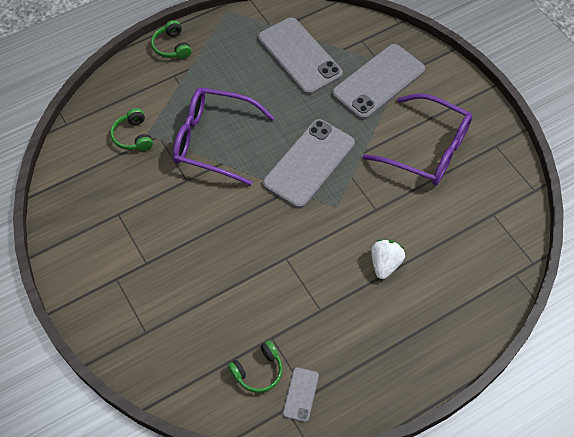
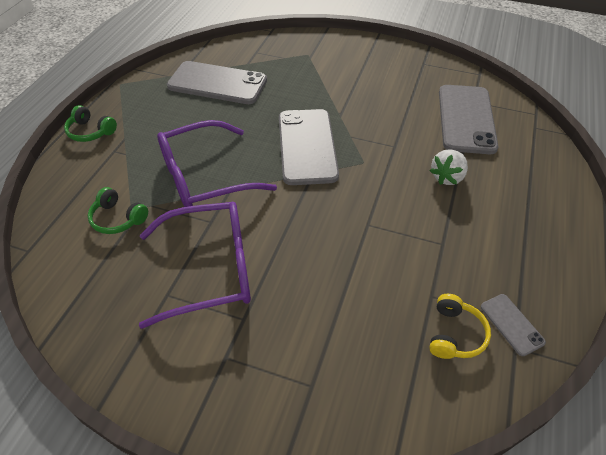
camera: 40 degrees left, 10 degrees down
(258, 371) = (455, 334): green headphones -> yellow headphones
(378, 82) = (298, 69): grey phone -> grey phone (466, 119)
(385, 264) = (447, 177): white strawberry -> white strawberry turned 120 degrees counterclockwise
(427, 149) = (382, 89): purple glasses -> purple glasses (210, 269)

